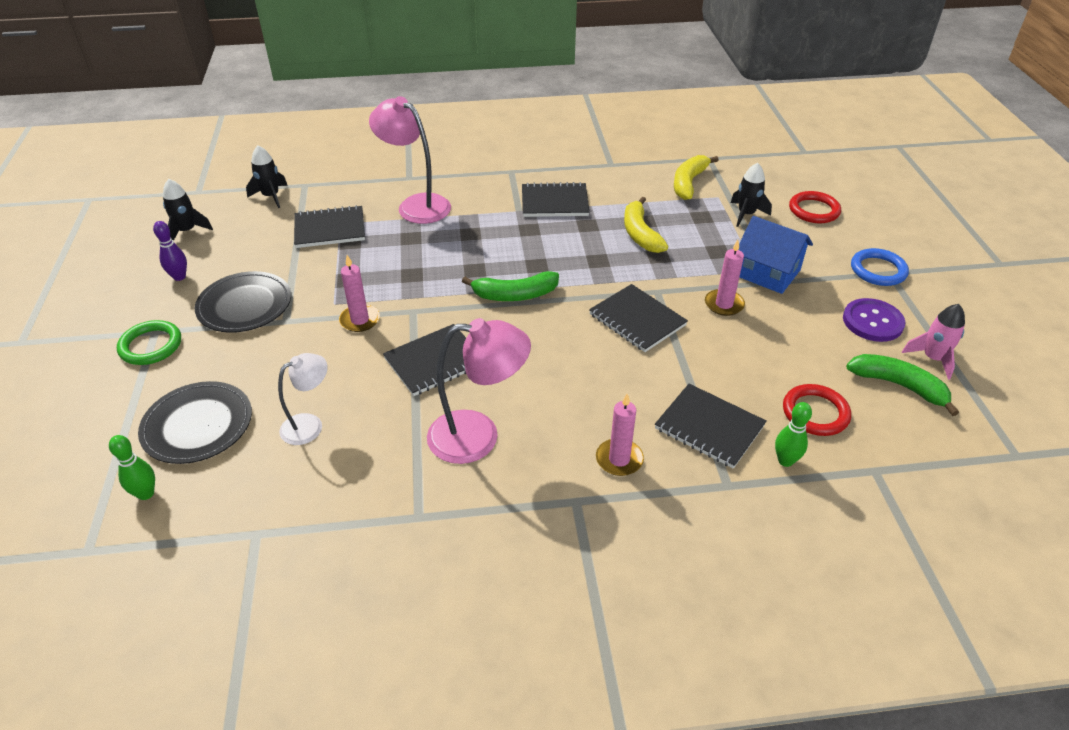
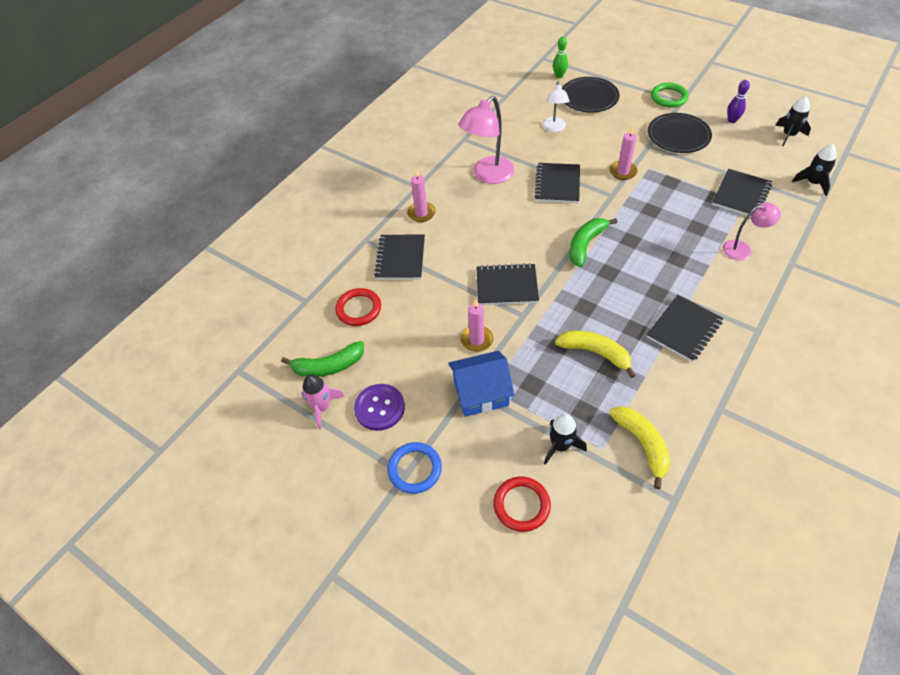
camera: 135 degrees right, 10 degrees up
(416, 205) = (742, 249): pink lamp -> pink lamp, size x0.60
(709, 427) = (400, 258): black notebook -> black notebook turned 75 degrees counterclockwise
(785, 461) = (350, 271): green bowling pin -> none

